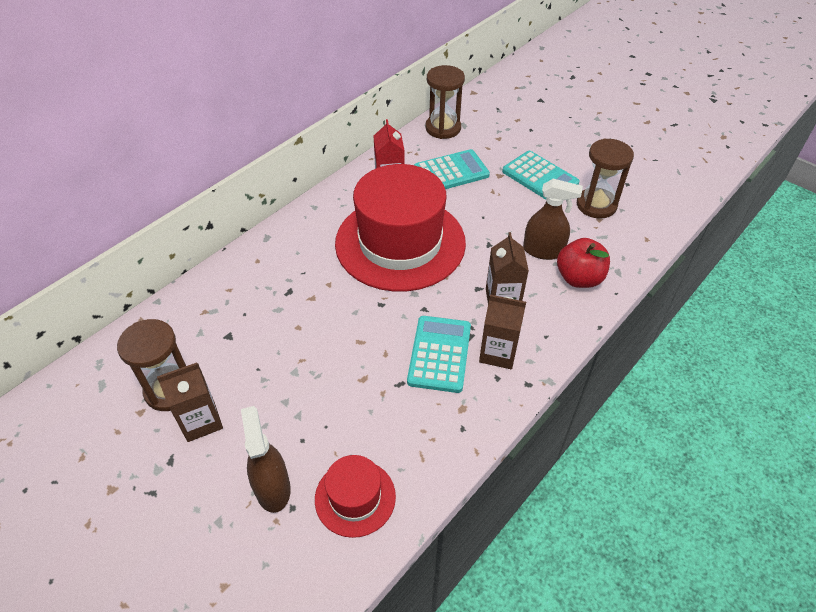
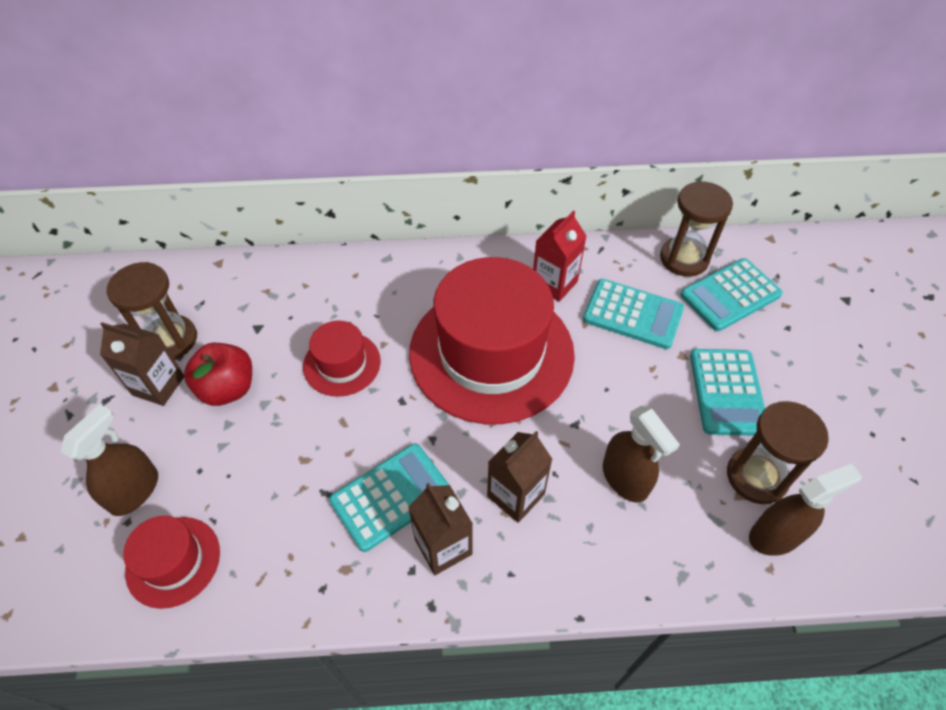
camera: 45 degrees right, 5 degrees up
(316, 313) = (342, 363): none -> red hat
(487, 131) = (730, 295): none -> turquoise calculator
(579, 278) = (626, 544): red apple -> red apple (228, 388)
(632, 223) = (775, 535): none -> brown spray bottle

